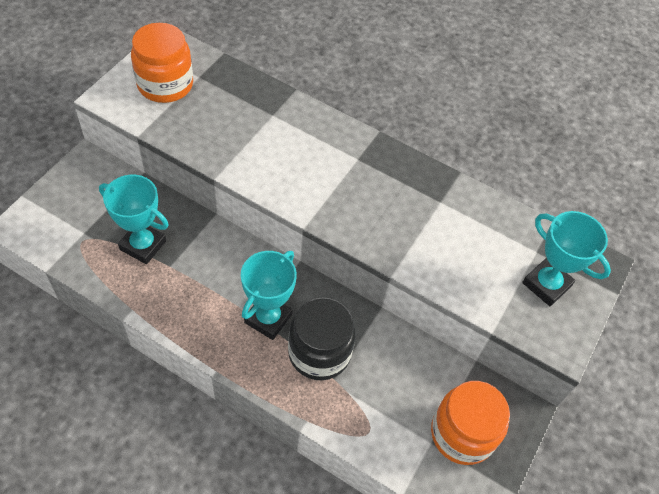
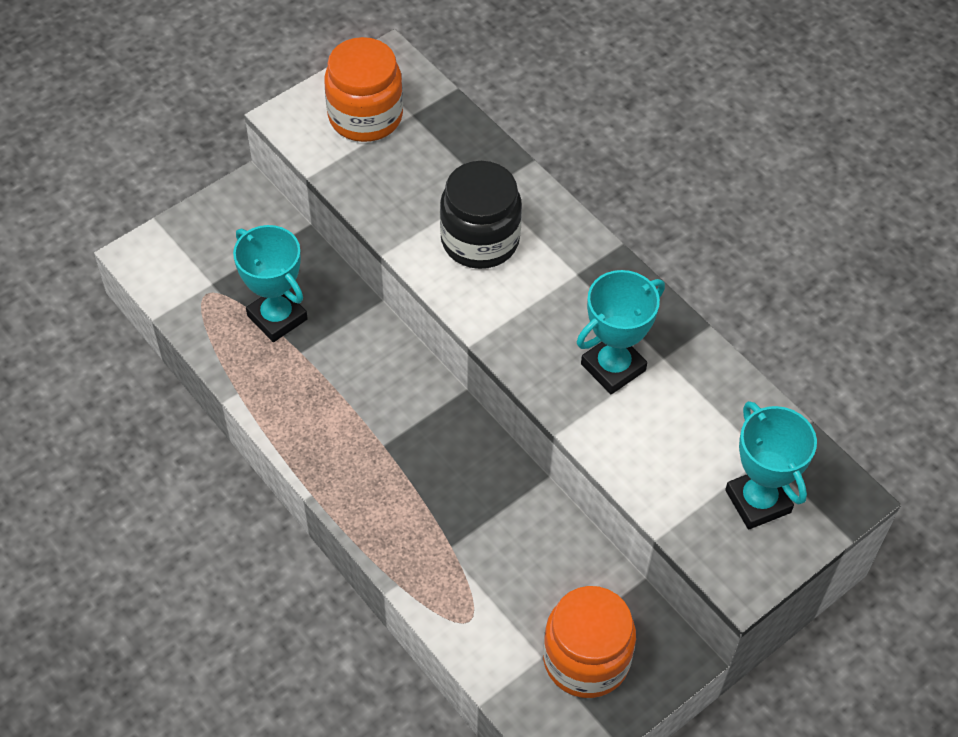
camera: 25 degrees right, 0 degrees up
(268, 318) = (397, 450): turquoise trophy -> turquoise trophy (613, 367)
(319, 352) = (445, 509): black jar -> black jar (480, 240)

